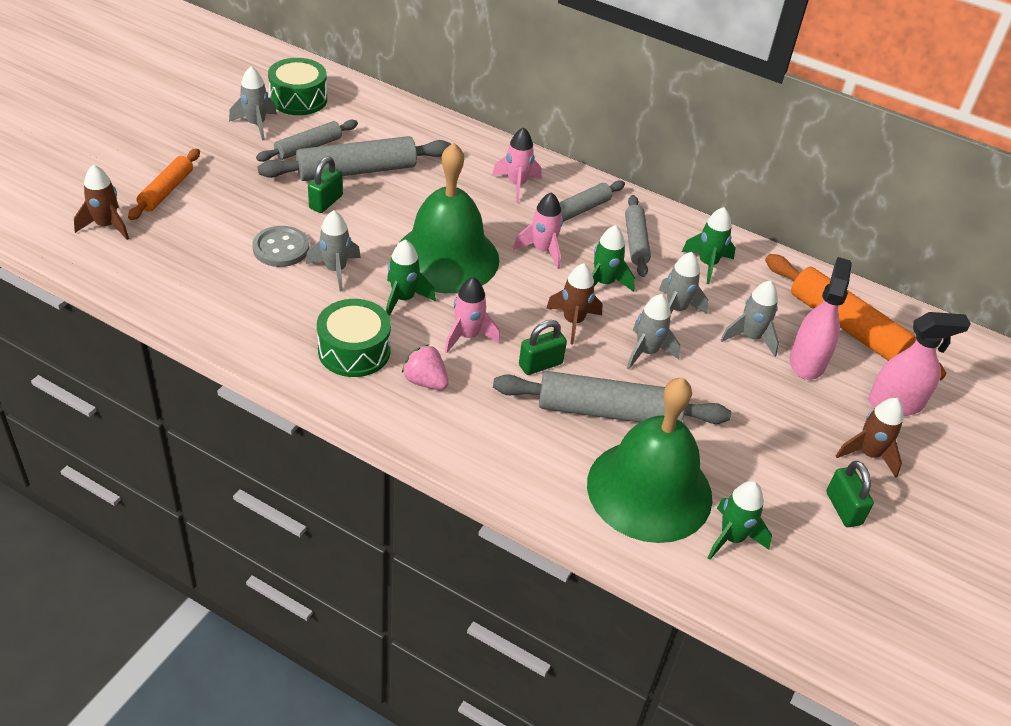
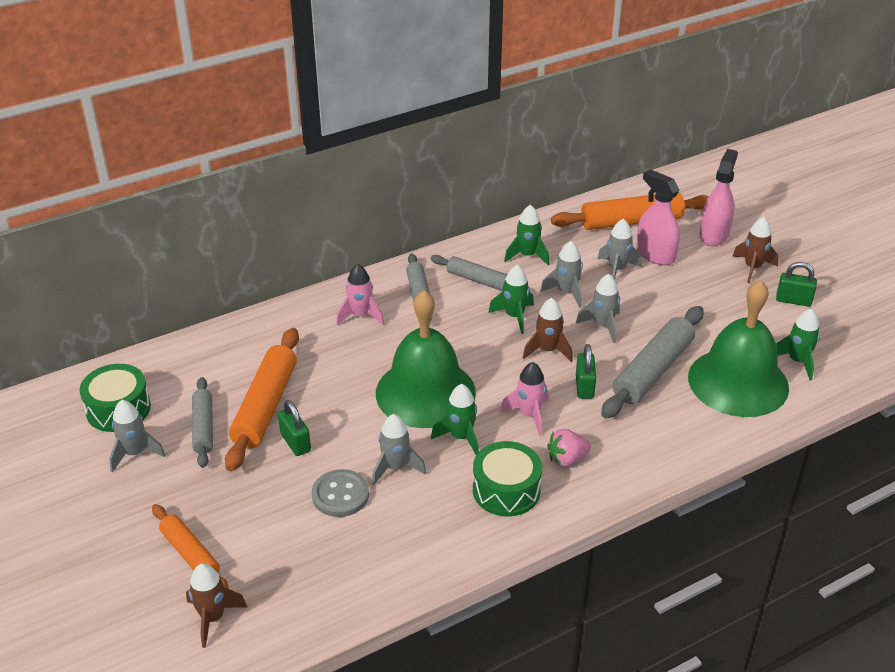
camera: 55 degrees left, 5 degrees down
(357, 171) = (265, 406): grey rolling pin -> orange rolling pin
(543, 250) = (454, 334): pink rocket -> none

